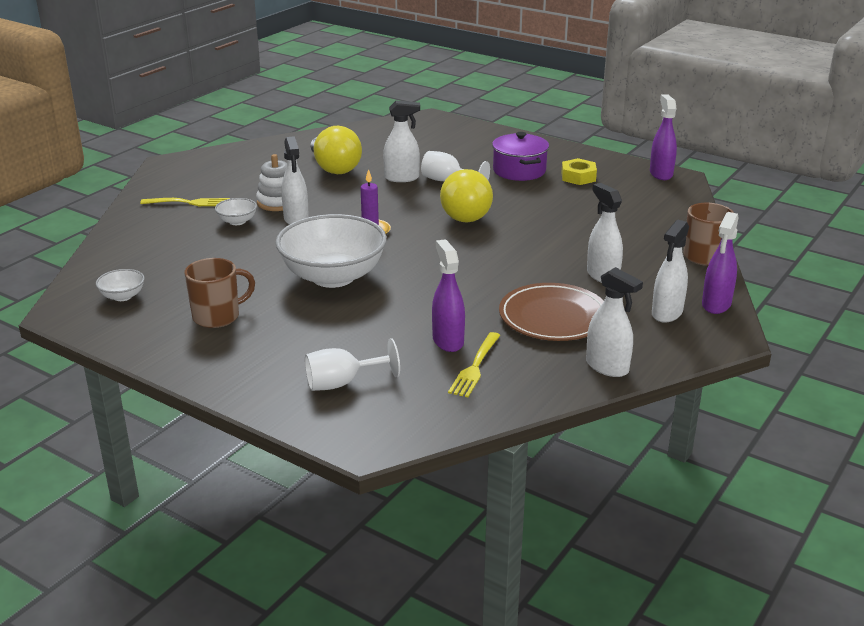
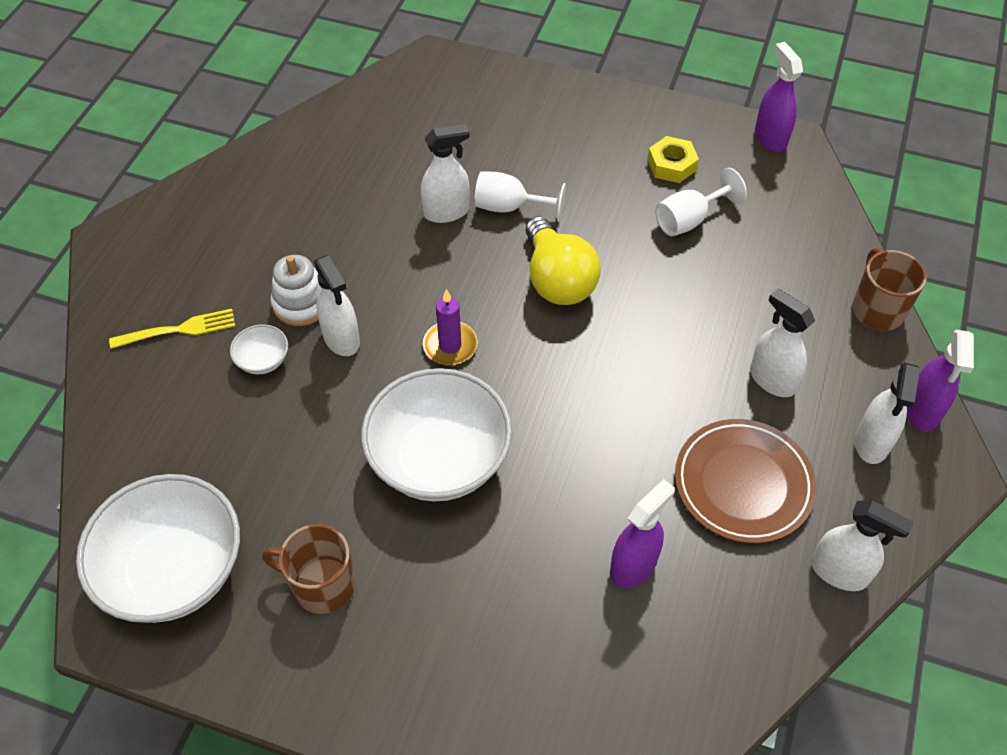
camera: 15 degrees left, 25 degrees up
(122, 296) = (174, 570): white bowl -> white bowl, size x2.38
(218, 316) = (322, 585): brown mug -> brown mug turned 120 degrees counterclockwise
(334, 168) = (348, 206): yellow light bulb -> none
(342, 383) = (536, 688): white goblet -> white goblet (689, 220)
(448, 341) = (633, 565): purple spray bottle -> purple spray bottle turned 75 degrees clockwise
(475, 366) = (685, 611): yellow fork -> none
(519, 171) = (593, 165): purple pot -> none

